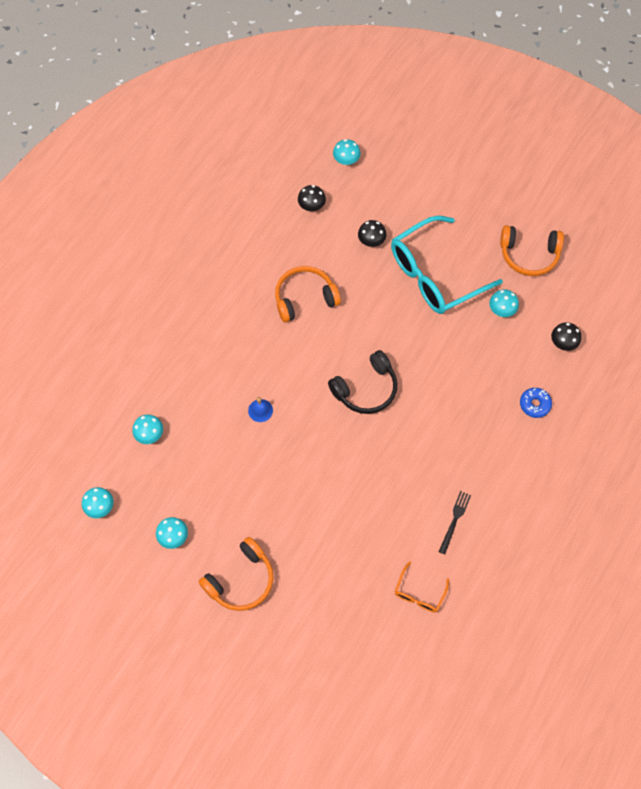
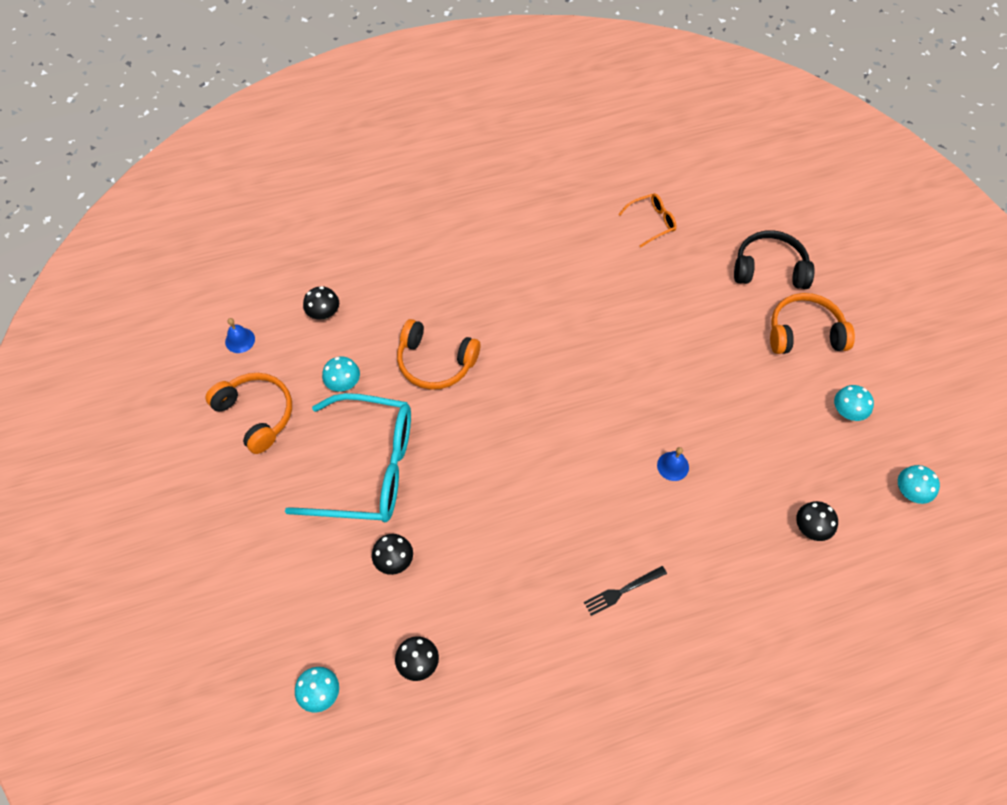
camera: 140 degrees left, 5 degrees down
(149, 434) = (811, 527): turquoise mushroom -> black mushroom
(304, 298) = (527, 551): orange headphones -> orange headphones (435, 362)
(366, 389) = (548, 408): black headphones -> black headphones (769, 269)
(455, 520) = (571, 250): black fork -> black fork (622, 591)
(534, 404) = (408, 284): blue donut -> none
(591, 287) = (240, 340): none -> blue bell

